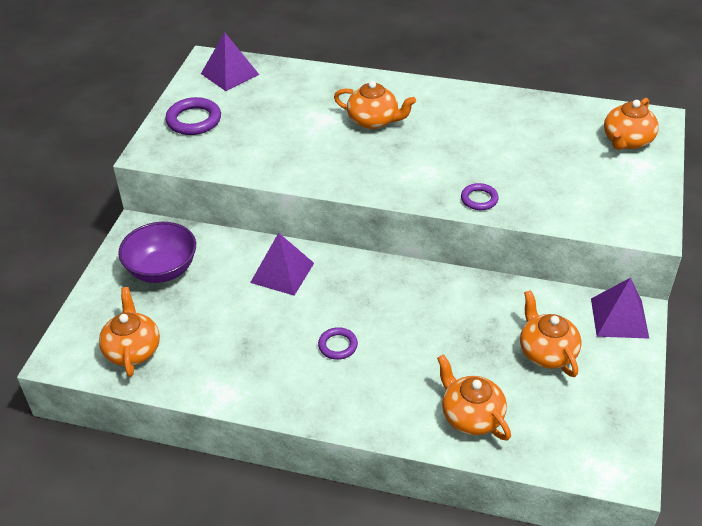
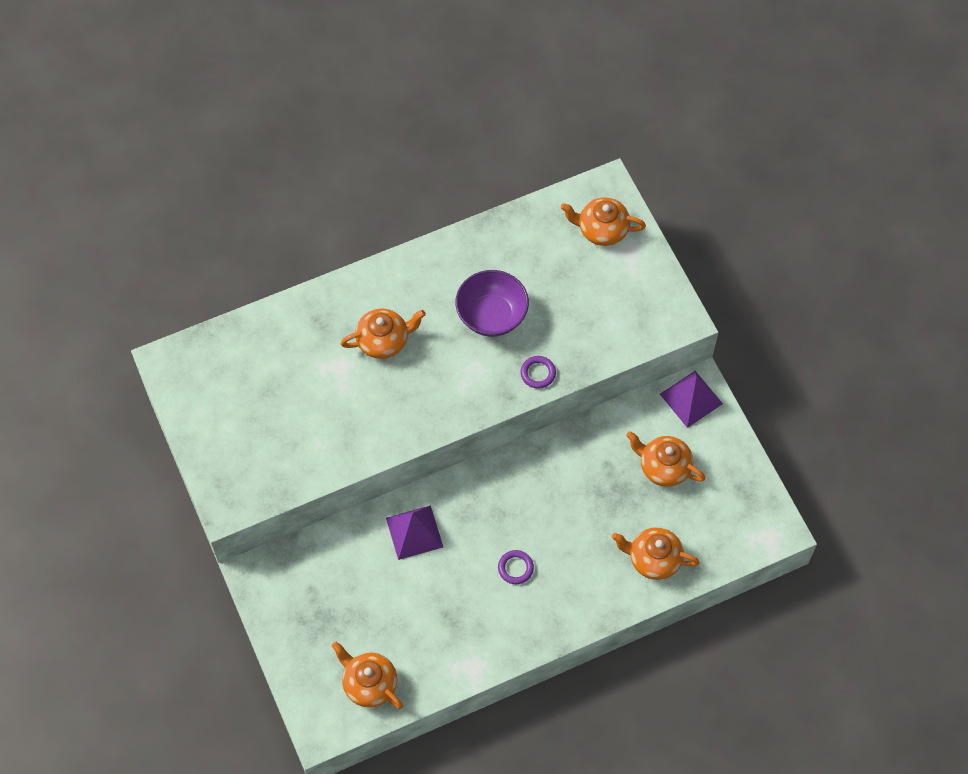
camera: 40 degrees left, 20 degrees up
(162, 270) = (317, 598): purple bowl -> purple bowl (491, 315)
(194, 120) = (228, 444): purple ring -> none
(230, 74) = (203, 367): purple pyramid -> none
(627, 141) = (602, 229): orange teapot -> orange teapot turned 105 degrees clockwise

